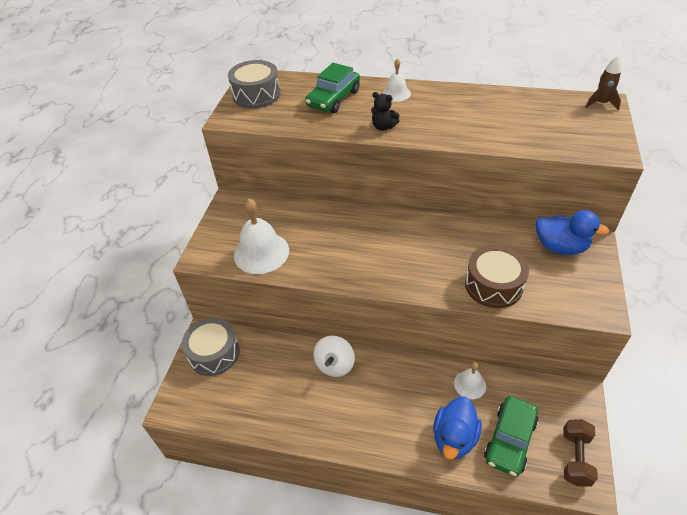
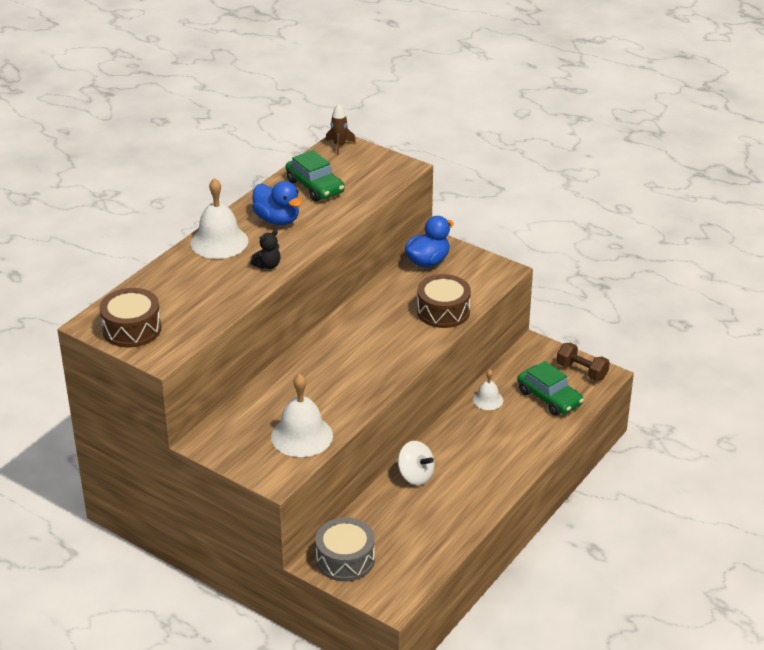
camera: 70 degrees left, 10 degrees down
(256, 95) = (132, 329): grey drum -> brown drum
(333, 99) = (191, 281): green car -> green car (315, 186)
(396, 93) = (219, 242): white bell -> white bell, size x1.82
(454, 438) = (531, 427): blue duck -> blue duck (277, 220)

